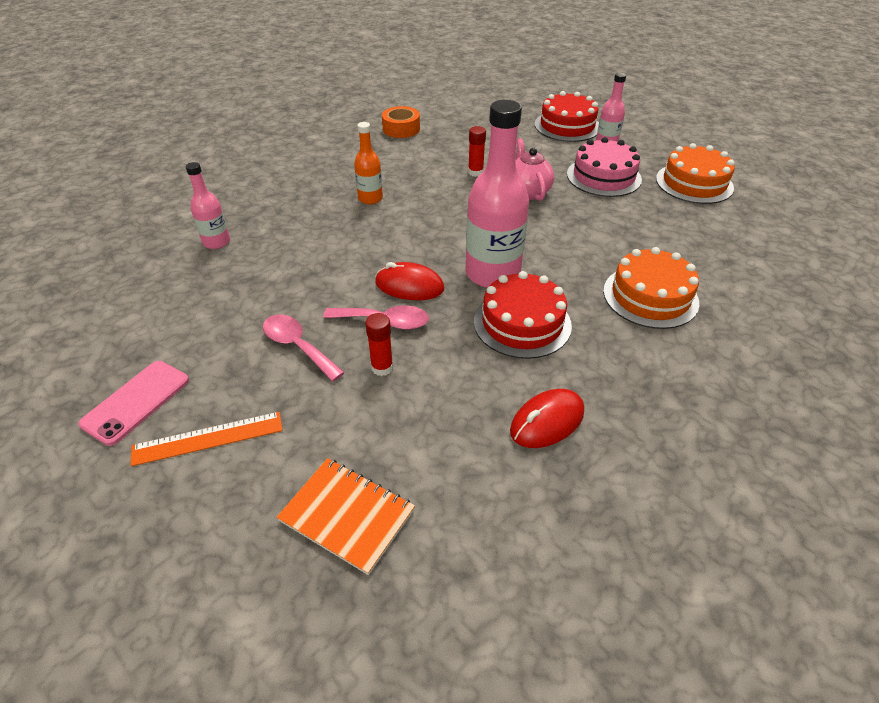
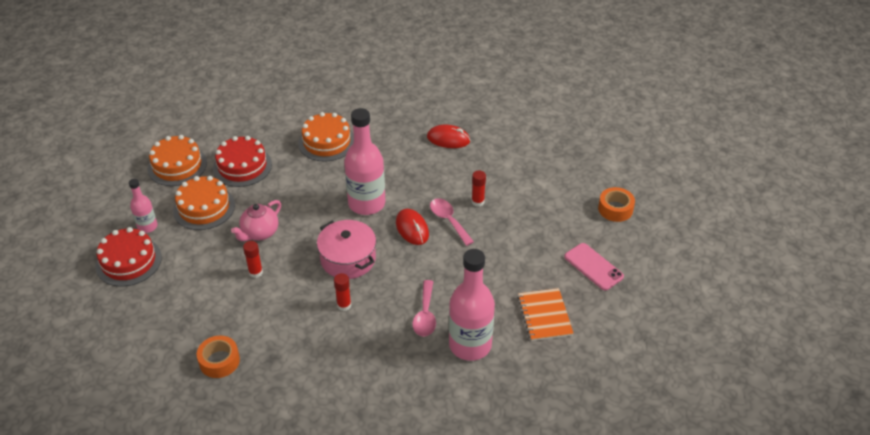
camera: 130 degrees left, 0 degrees up
(136, 402) = (593, 267): pink phone -> pink phone turned 60 degrees clockwise
(165, 521) = (615, 209): none -> orange tape
(208, 438) = (576, 227): orange ruler -> none
(216, 242) = (470, 345): pink bottle -> pink bottle, size x1.91
(297, 346) = (500, 239): pink spoon -> pink spoon (425, 315)
(347, 515) = (552, 166): orange notebook -> orange notebook (544, 316)
(370, 198) = (344, 305): orange bottle -> red glue stick
(423, 224) = (348, 259): none -> pink pot
(522, 323) = (395, 174): red cake -> red cake (242, 166)
(603, 177) = (204, 207): pink cake -> orange cake

